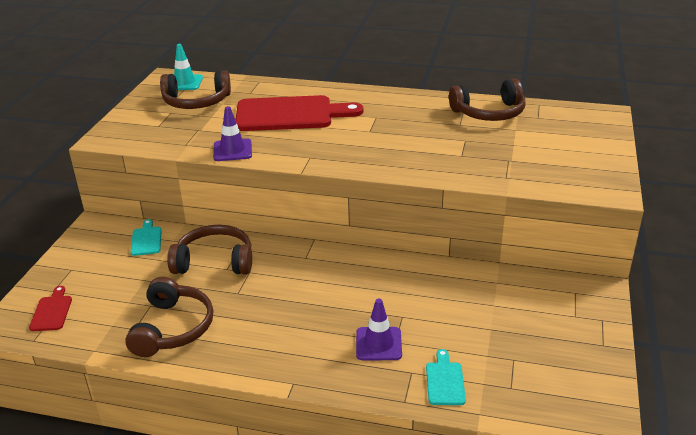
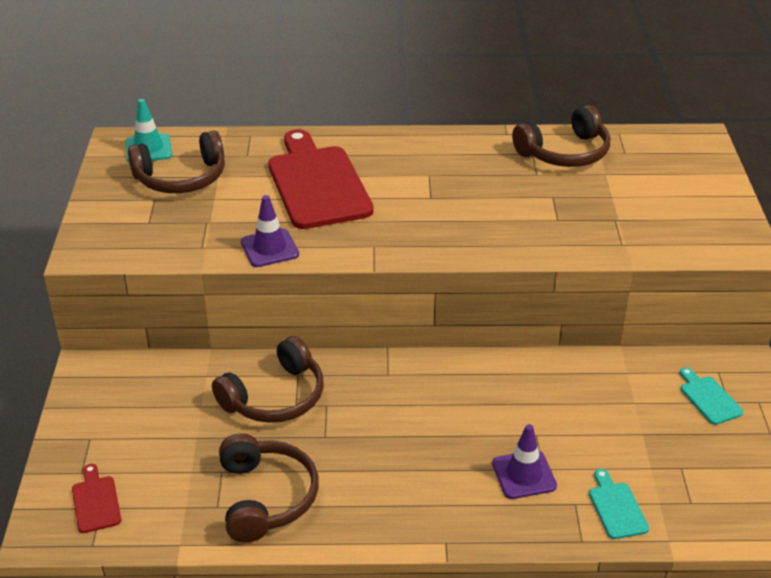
camera: 15 degrees left, 5 degrees up
(146, 240) = (170, 380): turquoise cutting board -> turquoise cutting board (708, 398)
(214, 261) = (275, 397): brown headphones -> brown headphones turned 150 degrees clockwise
(290, 114) = (317, 183): red cutting board -> red cutting board turned 90 degrees counterclockwise

